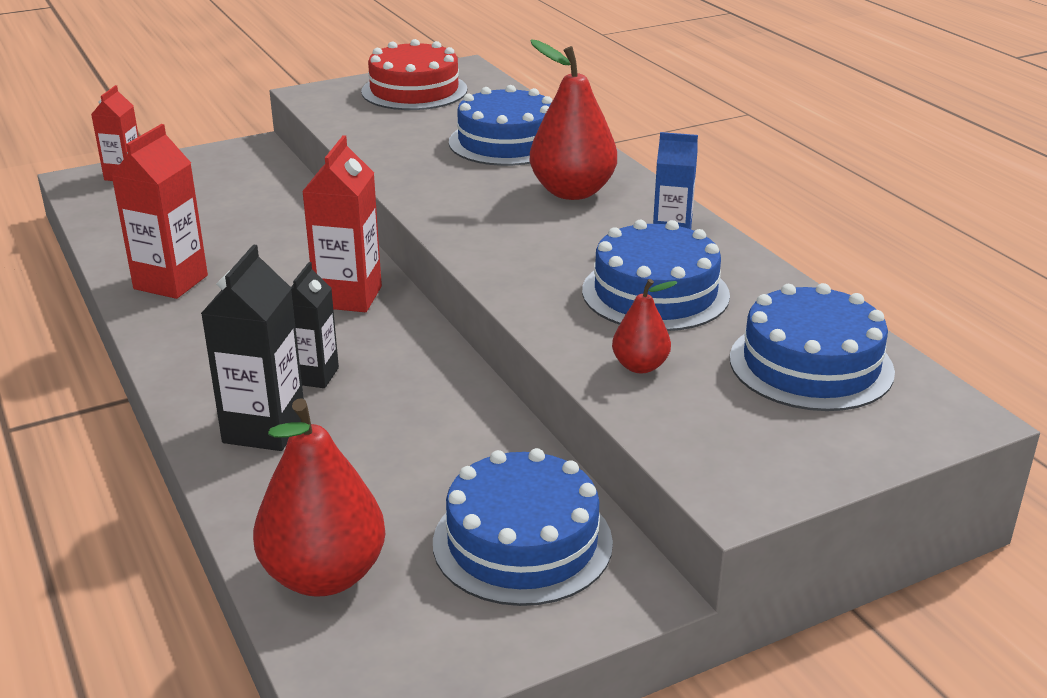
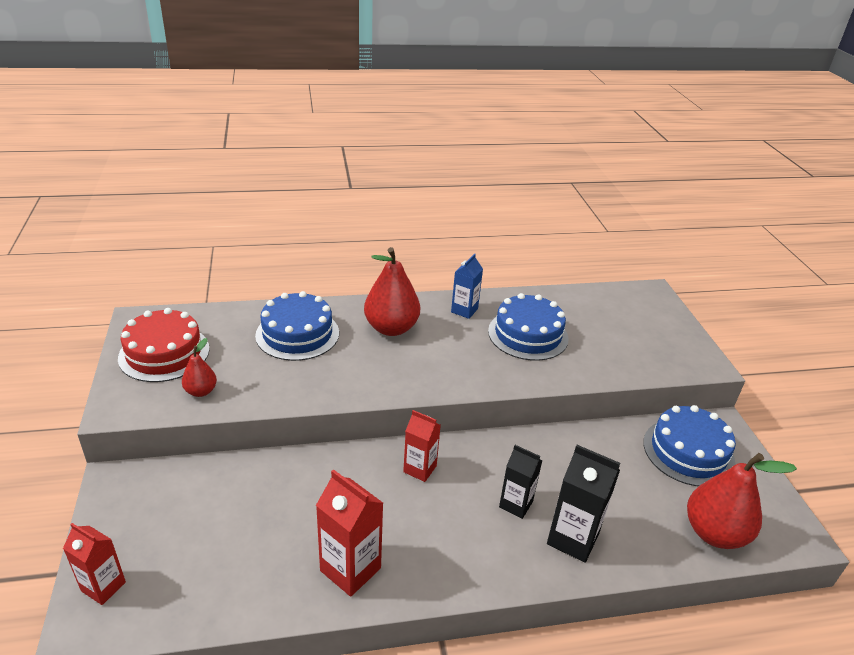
camera: 75 degrees left, 5 degrees up
(348, 297) = (420, 469): red carton -> red carton, size x0.66
(640, 366) = (600, 360): red pear -> red pear (201, 391)
(811, 364) = (607, 312): blue cake -> none

